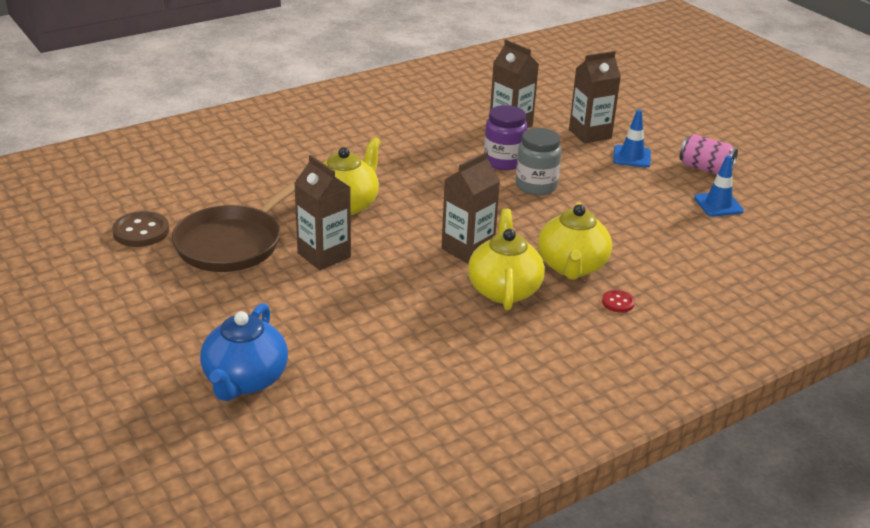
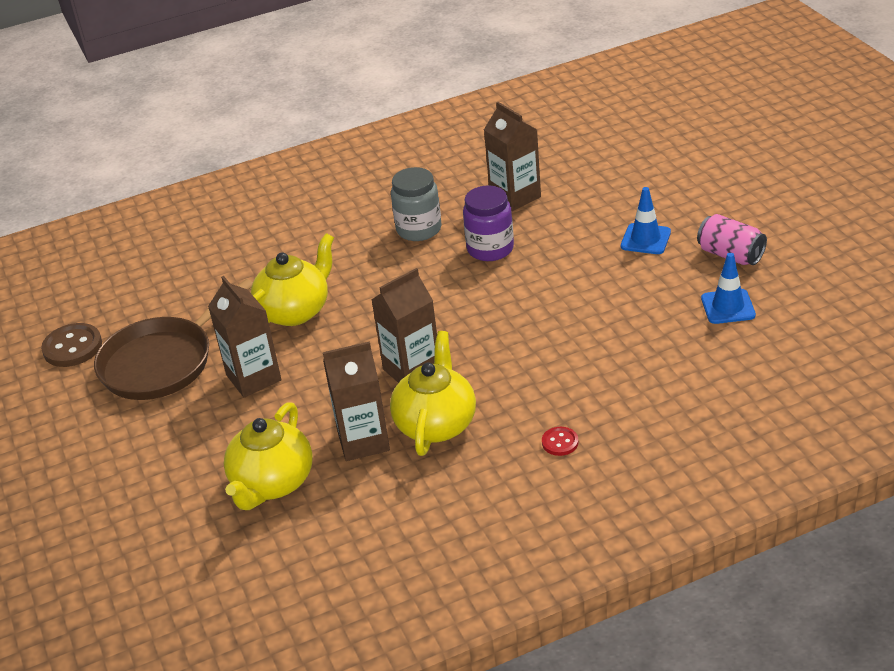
camera: 15 degrees right, 5 degrees up
(245, 380) = (131, 533): blue teapot -> none
(536, 186) = (517, 283): grey jar -> grey jar (419, 229)
(572, 267) = (523, 394): yellow teapot -> yellow teapot (272, 483)
(590, 134) = (606, 207): brown carton -> brown carton (363, 441)

